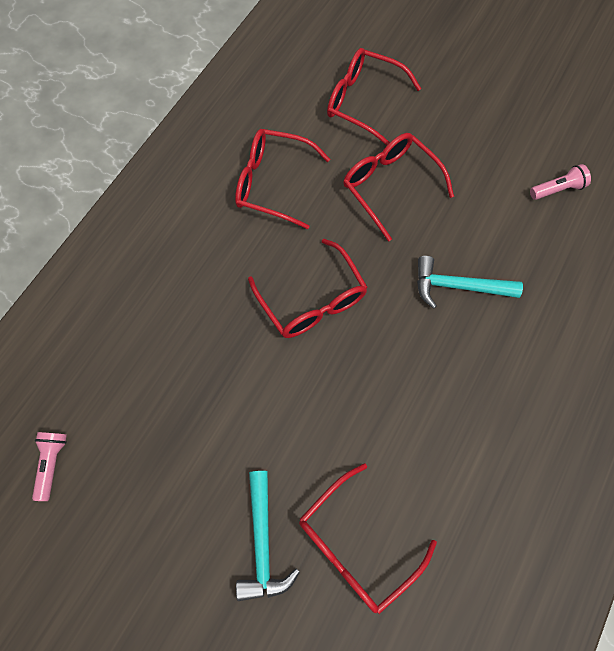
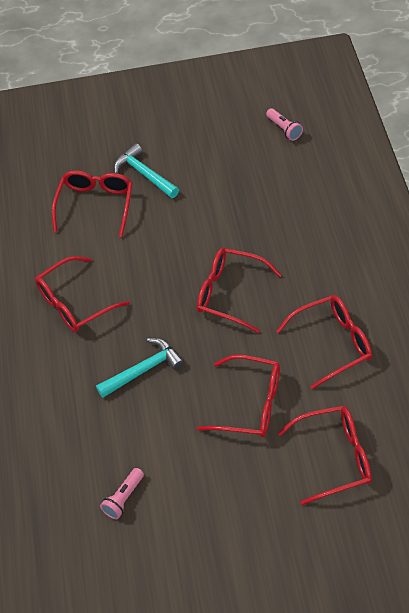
camera: 145 degrees right, 15 degrees down
(474, 418) = (75, 303): none -> red glasses

